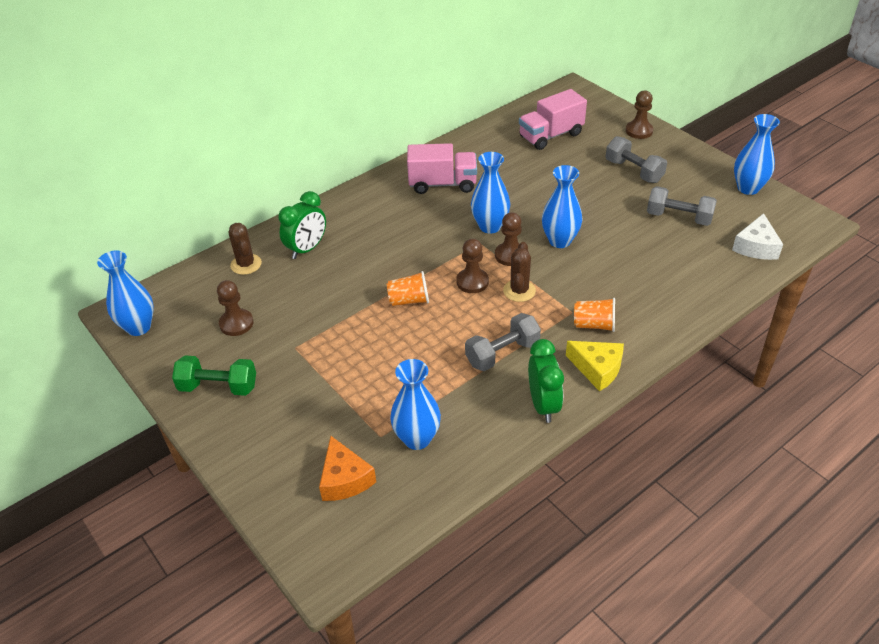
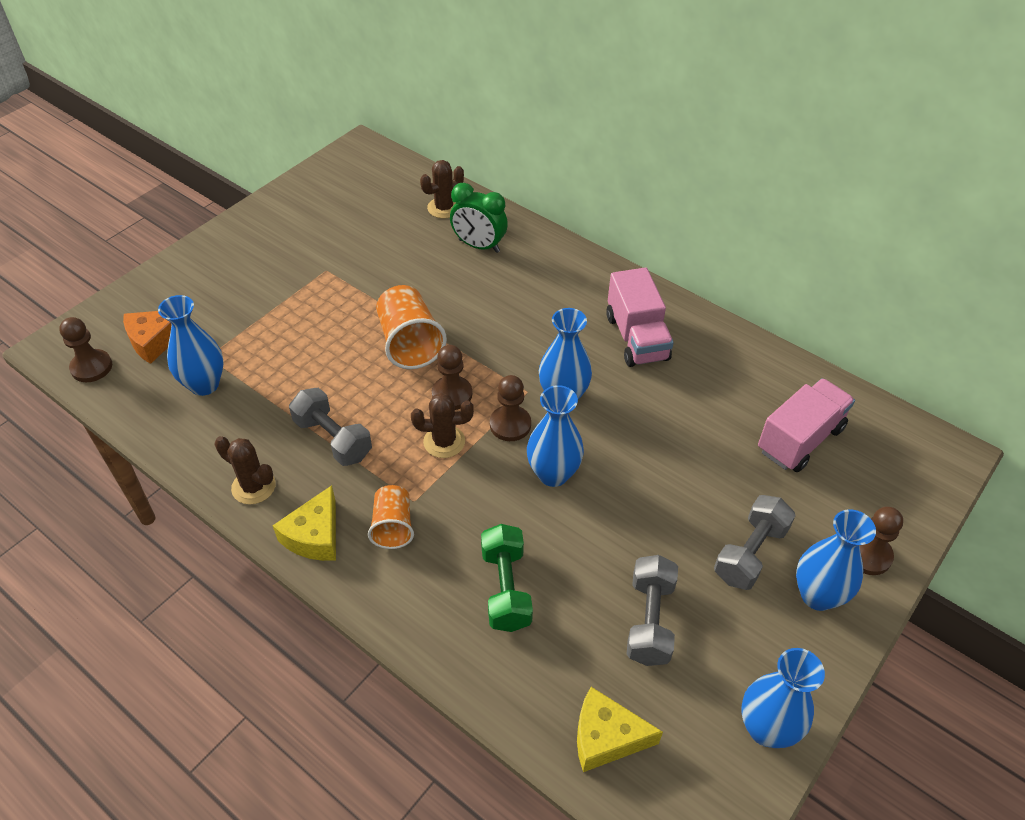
camera: 75 degrees right, 5 degrees up
(138, 327) = (342, 163): blue vase -> blue vase (817, 595)
(218, 387) = (269, 232): green dumbbell -> green dumbbell (506, 588)
(236, 323) = (355, 222): brown pawn -> brown pawn (91, 367)
(409, 300) = (410, 343): orange cup -> orange cup, size x1.59
(543, 405) = (253, 487): green clock -> brown cactus
(551, 136) = (799, 439): pink truck -> pink truck turned 90 degrees clockwise
(756, 247) = (606, 737): white cheese -> yellow cheese

